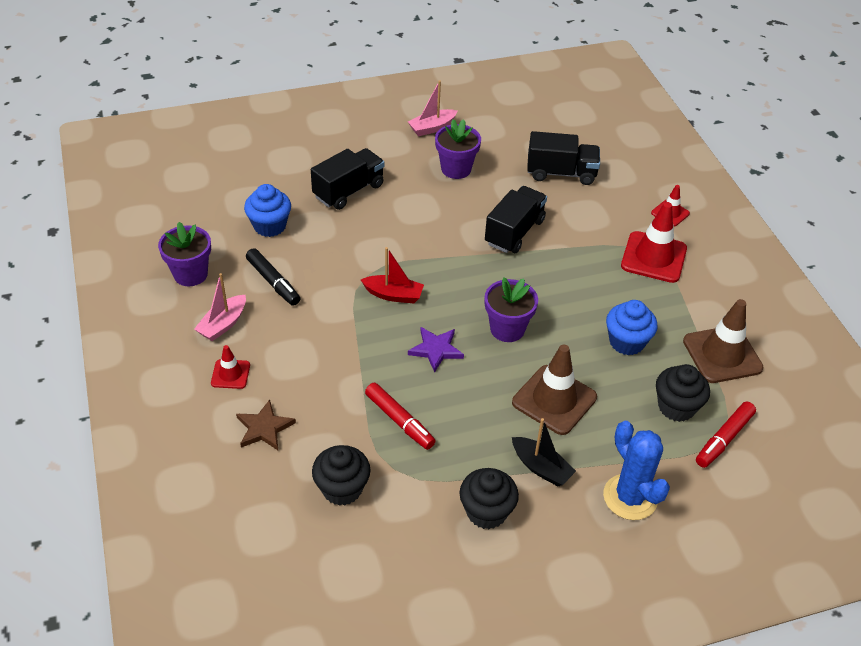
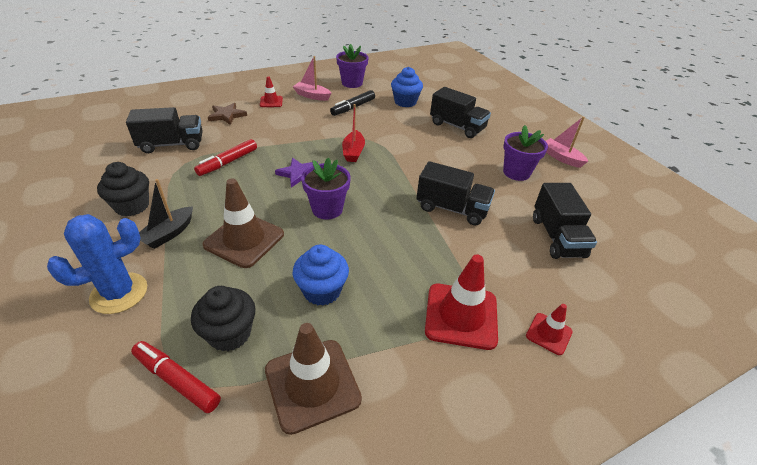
camera: 80 degrees right, 5 degrees down
(342, 489) = (172, 145): black cupcake -> black truck

